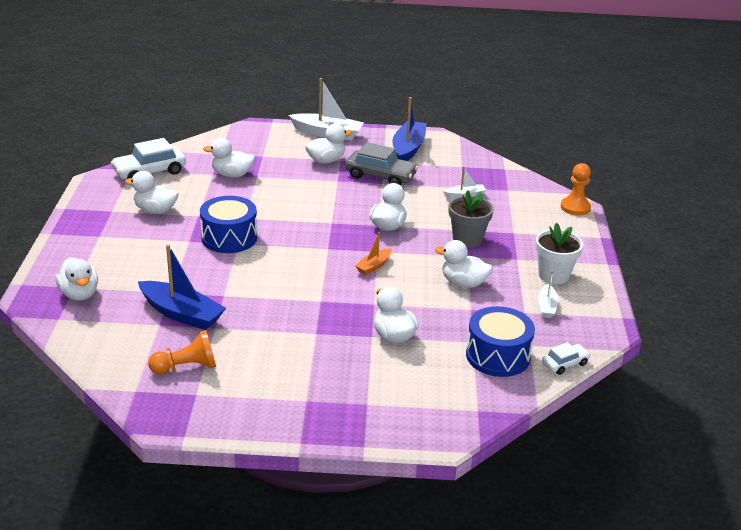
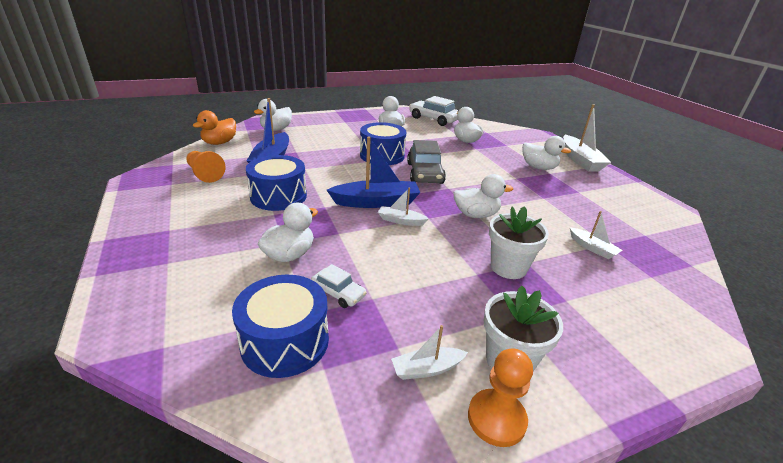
camera: 65 degrees right, 0 degrees up
(90, 346) = (219, 143): none -> orange duck
(280, 324) = (278, 196): none -> blue drum
(374, 266) = (401, 221): orange boat -> white boat
(380, 176) = (553, 195): grey car -> grey car (425, 173)
(408, 149) = (623, 199): blue boat -> blue boat (376, 202)
(463, 283) = (420, 282): white duck -> none
(467, 240) = (508, 267): grey flower pot -> white flower pot
(564, 364) = (294, 422): white car -> white car (338, 293)
(575, 207) = (706, 350): orange pawn -> orange pawn (496, 419)

